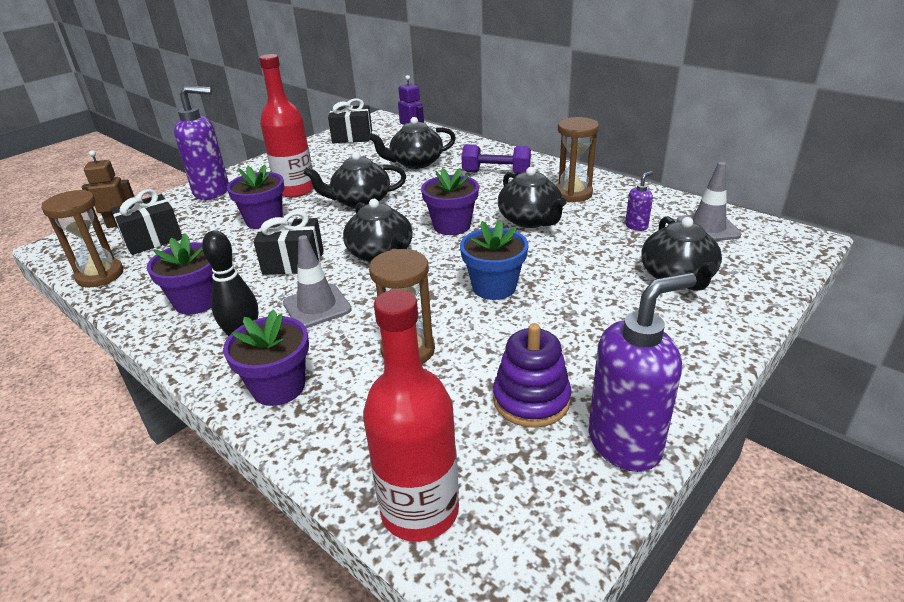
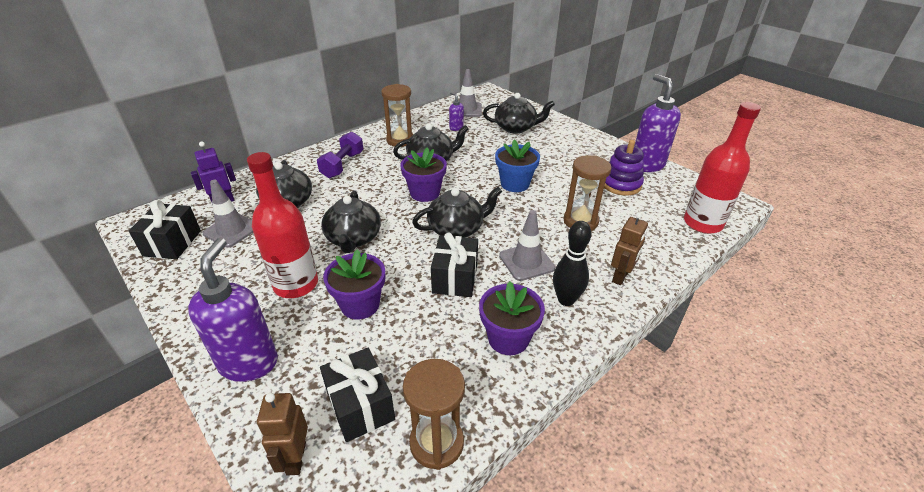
camera: 85 degrees left, 5 degrees up
(278, 387) = (620, 277): purple flower pot -> brown robot
(370, 151) = (231, 230): none -> grey traffic cone

